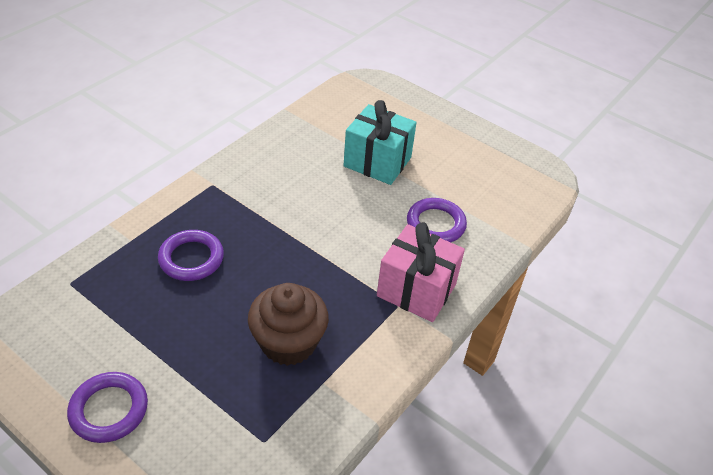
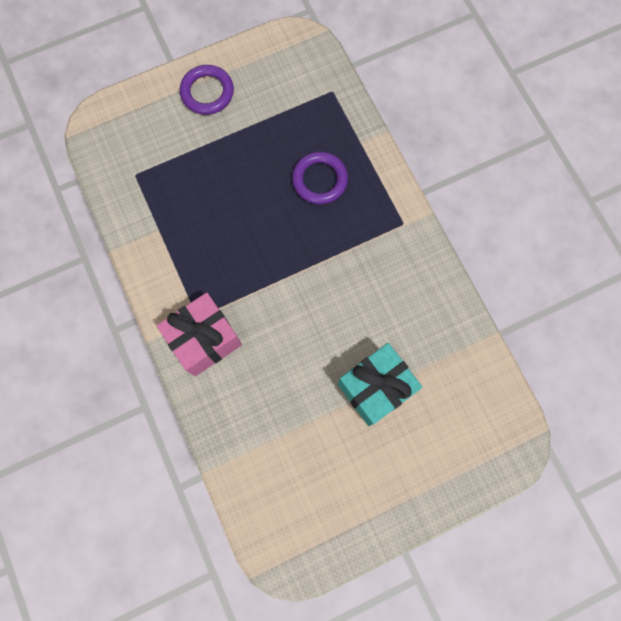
camera: 120 degrees right, 30 degrees up
(288, 342) = (204, 220): brown cupcake -> none
(435, 224) = (269, 399): purple ring -> none

